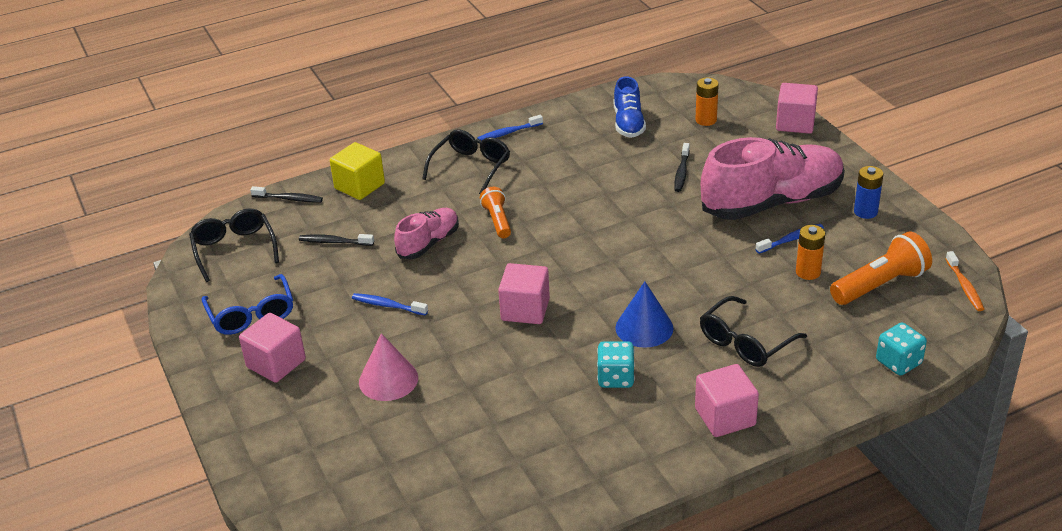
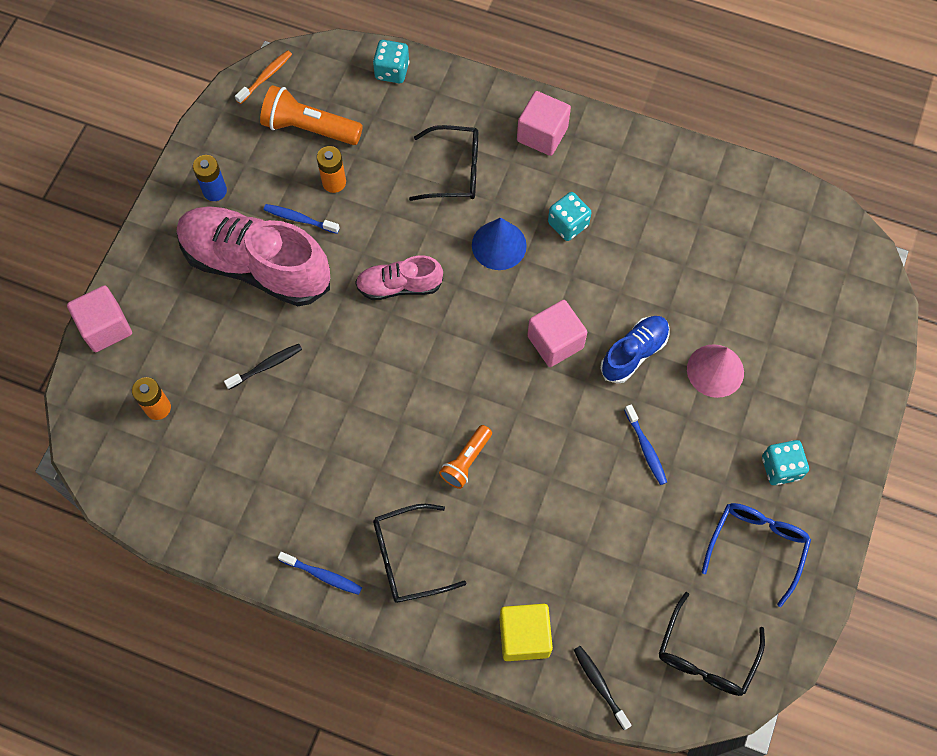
camera: 135 degrees left, 30 degrees up
(276, 363) = (780, 468): pink cube -> turquoise dice
(334, 242) = (616, 574): black toothbrush -> none
(429, 243) = (545, 490): pink shoe -> pink shoe (399, 286)
(628, 123) = (217, 474): blue shoe -> blue shoe (634, 353)

